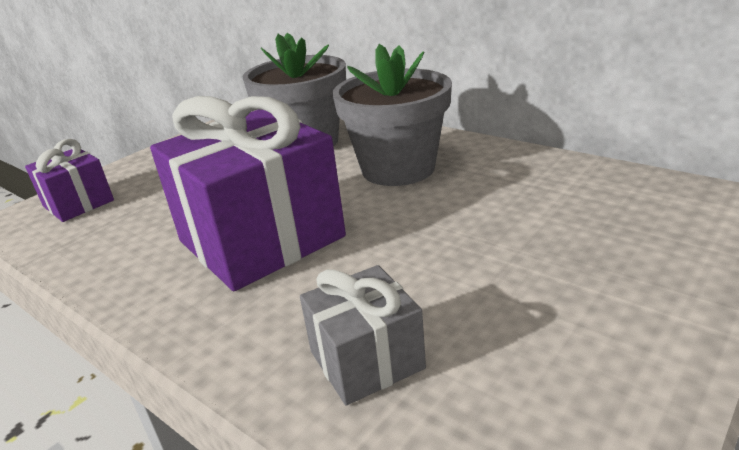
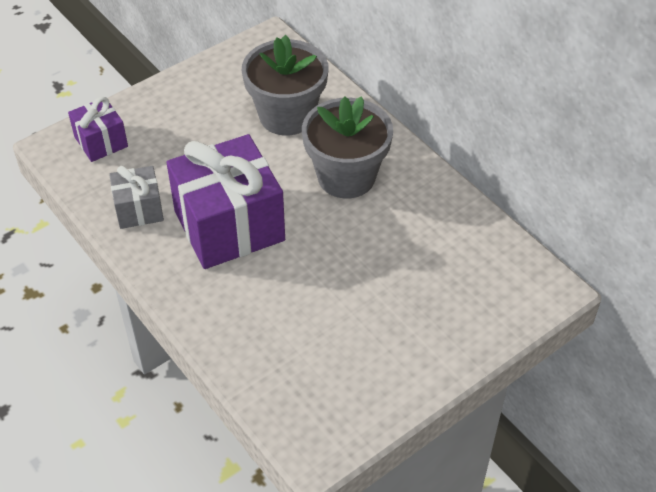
camera: 10 degrees right, 20 degrees up
(366, 360) = (267, 340): grey gift -> grey gift (139, 209)

